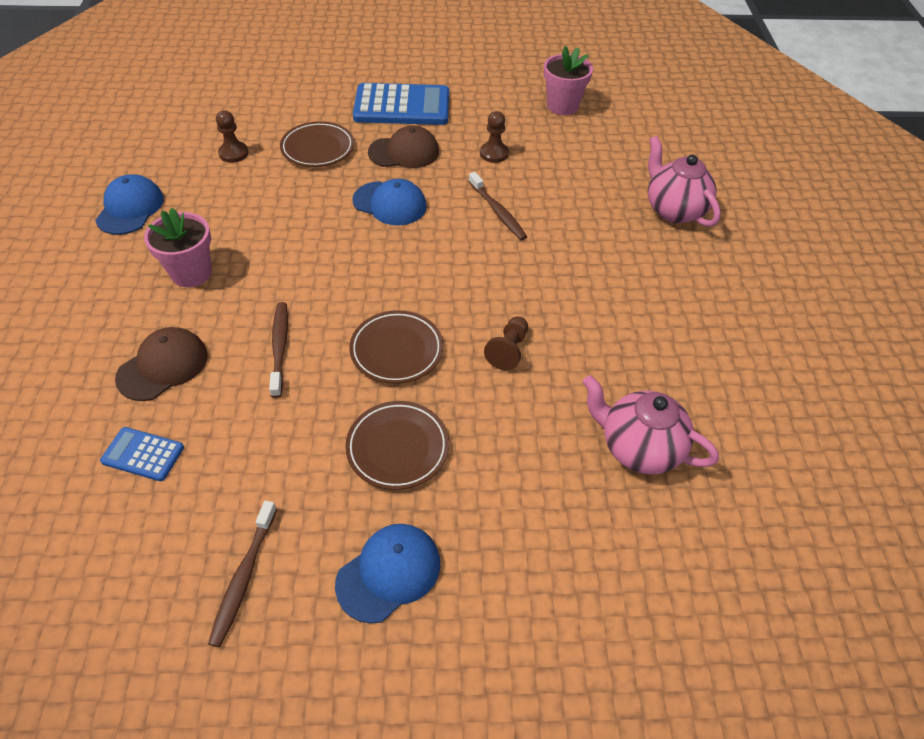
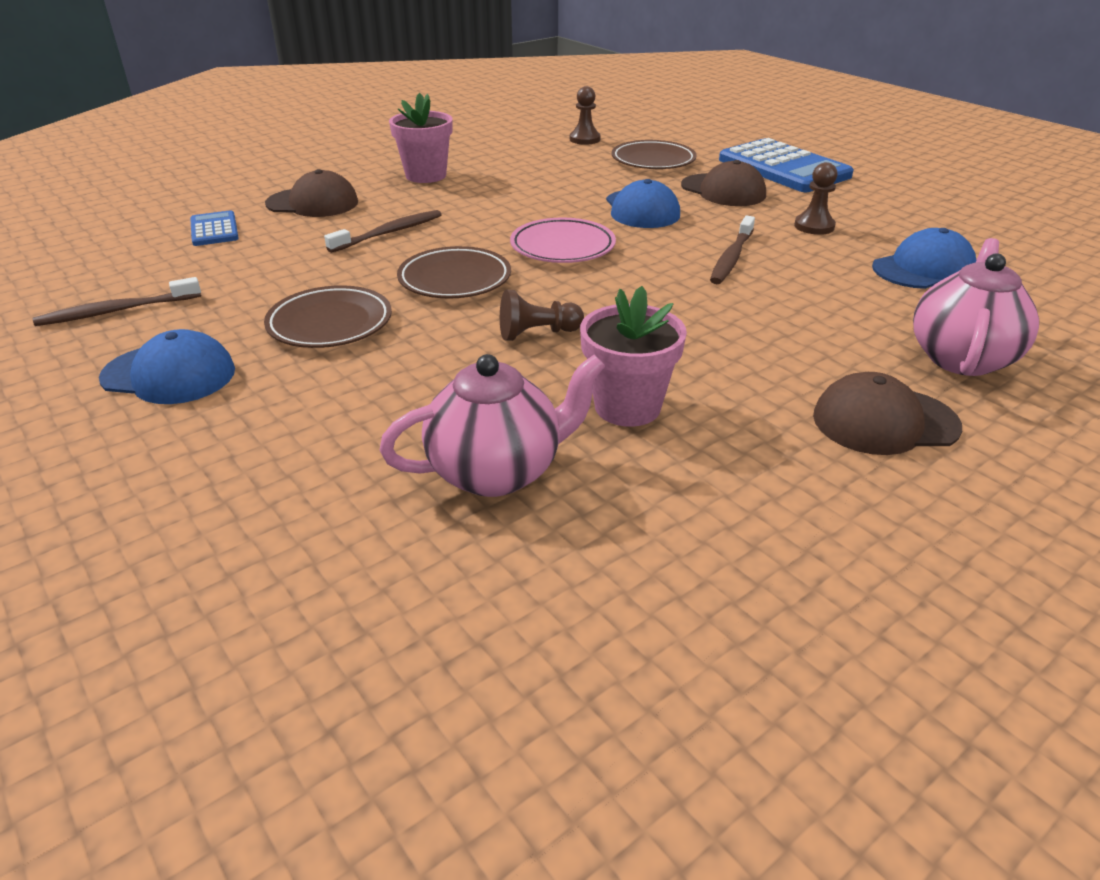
camera: 55 degrees right, 15 degrees down
(130, 208) = (462, 135): blue cap -> blue cap (923, 268)
(404, 272) = (562, 247): none -> pink plate
(562, 106) = (975, 231): pink flower pot -> pink flower pot (627, 407)
(638, 448) = (497, 471): pink teapot -> pink teapot turned 75 degrees clockwise
(704, 275) = (884, 421): none -> brown cap

